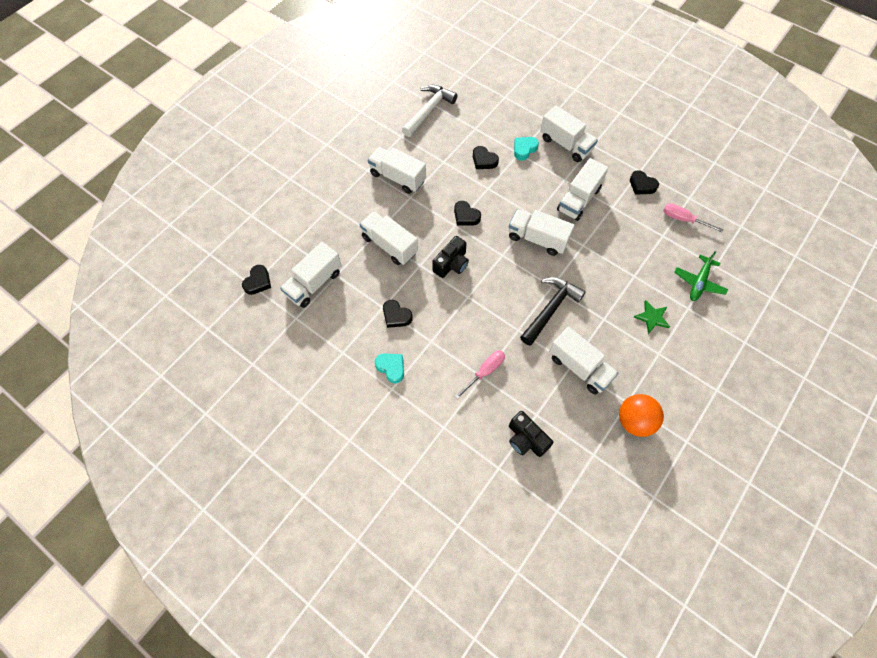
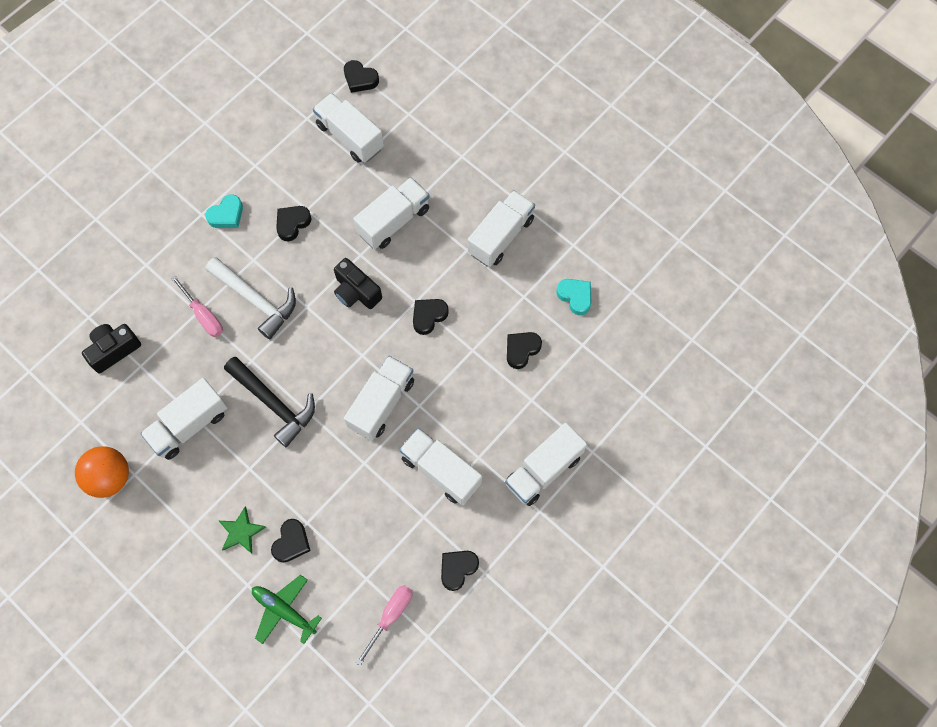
camera: 95 degrees right, 5 degrees up
(429, 110) = (619, 284): white hammer -> white hammer (256, 300)
(524, 149) = (538, 408): turquoise heart -> turquoise heart (575, 297)
(651, 284) = (291, 542): none -> black heart

